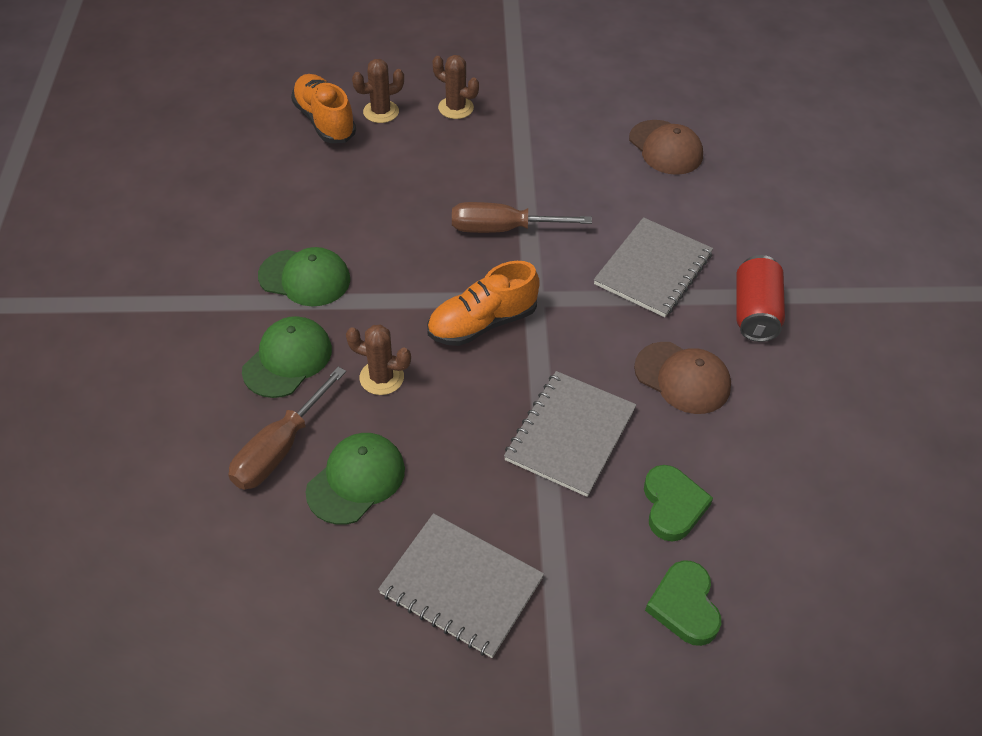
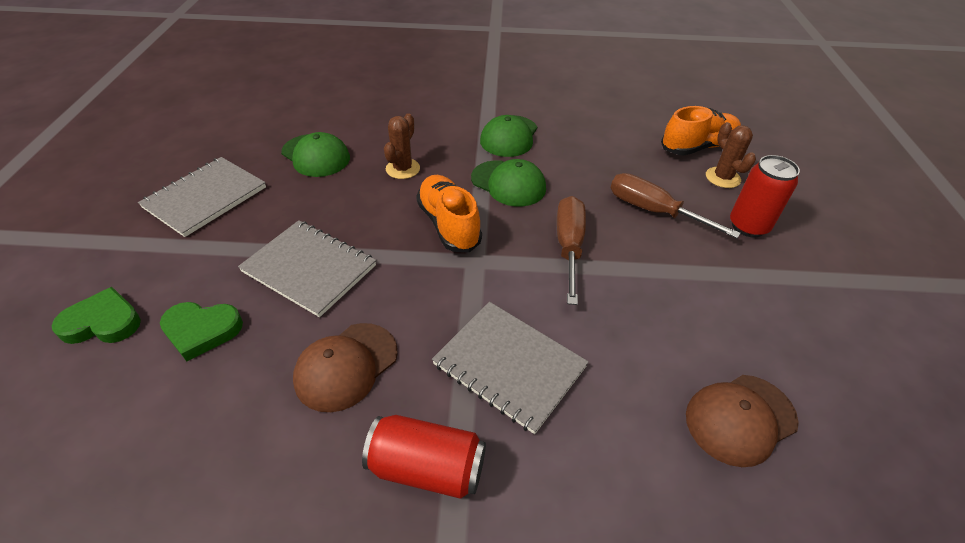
camera: 95 degrees right, 5 degrees down
(280, 448) = (355, 126): brown screwdriver -> brown screwdriver (654, 211)
(287, 359) = (430, 129): green cap -> green cap (508, 183)
(456, 108) = (748, 226): brown cactus -> red can

